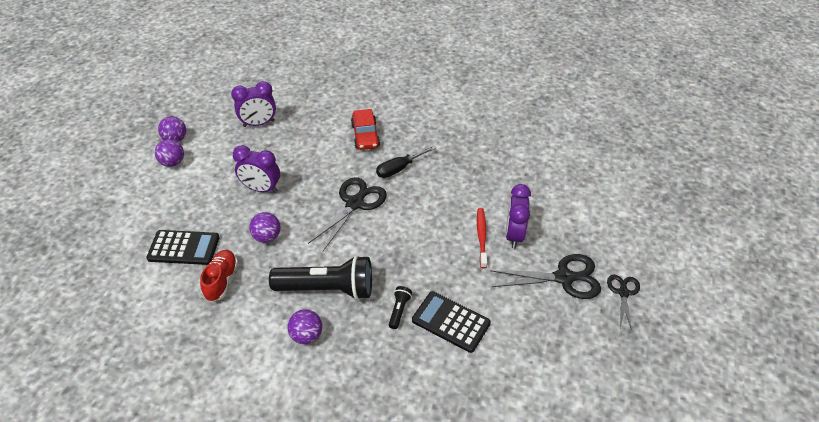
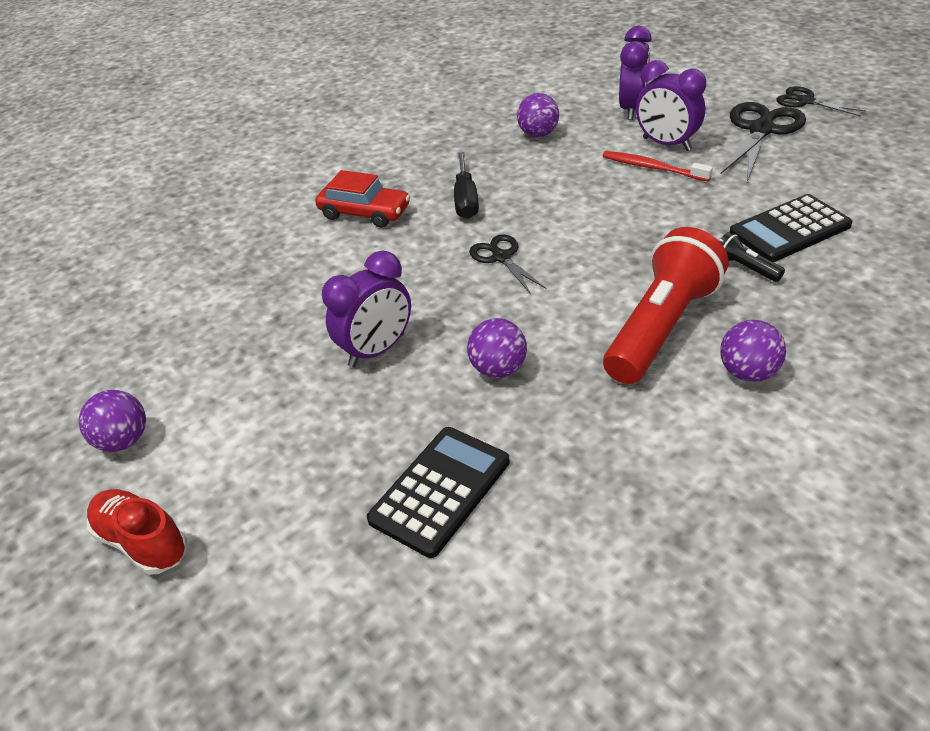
camera: 55 degrees left, 5 degrees down
(173, 162) = (187, 459): purple ball -> purple ball (538, 134)
(221, 280) = (562, 452): red shoe -> red shoe (142, 542)
(259, 124) = (210, 317): purple clock -> purple clock (632, 109)
(327, 288) = (661, 327): black flashlight -> red flashlight
(355, 203) = (501, 257): black scissors -> black scissors, size x0.59

